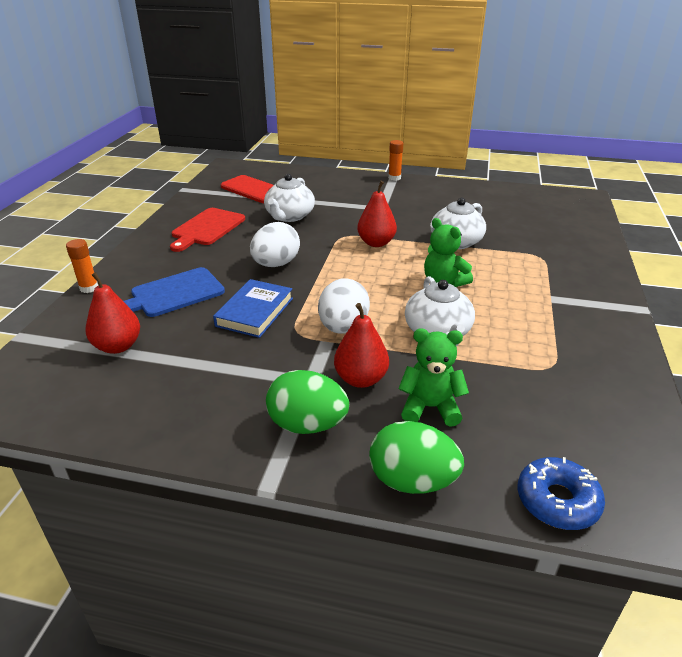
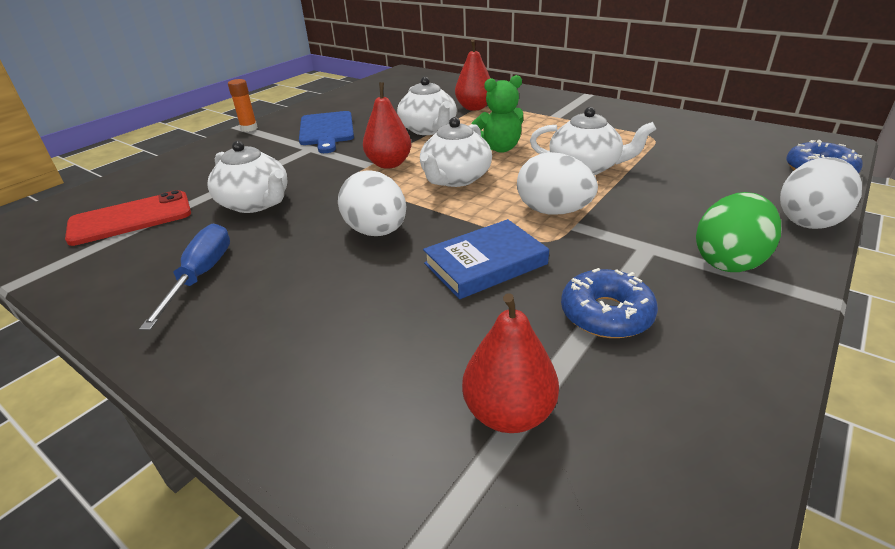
camera: 65 degrees left, 0 degrees up
(89, 288) = (271, 447): orange glue stick -> none
(173, 293) = (382, 332): blue cutting board -> blue cutting board (326, 130)
(207, 228) = (201, 276): red cutting board -> blue screwdriver
(213, 369) = (606, 314): none -> blue donut
(255, 312) = (485, 264): blue book -> blue book turned 75 degrees counterclockwise
(361, 379) = (652, 218): red pear -> red pear (474, 108)
(370, 275) = (455, 179): none -> white teapot
(412, 481) = (808, 220): green egg -> white egg
(430, 407) = (703, 193): green teddy bear -> none

